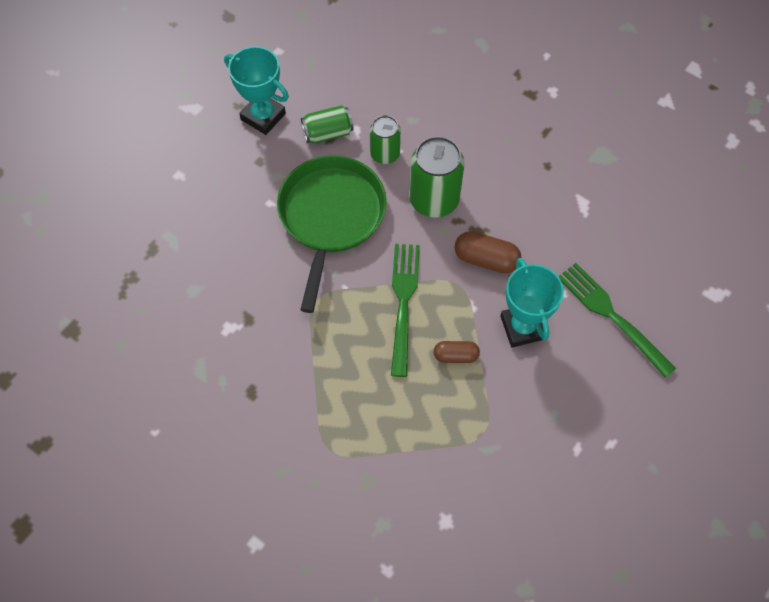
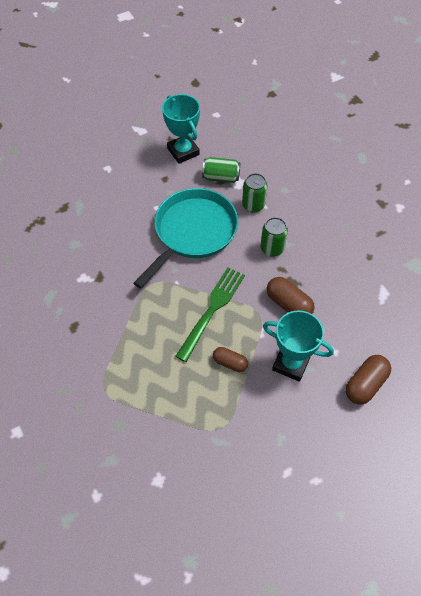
camera: 25 degrees right, 5 degrees down
(331, 216) = (193, 232): green pan -> turquoise pan
(434, 200) = (272, 248): green can -> green can, size x0.61
(522, 327) = (291, 363): turquoise trophy -> turquoise trophy turned 75 degrees counterclockwise
(612, 316) = (365, 384): green fork -> brown capsule

